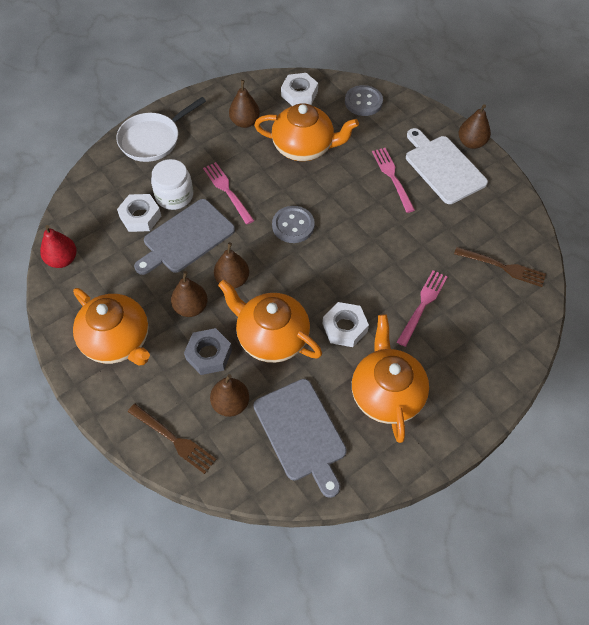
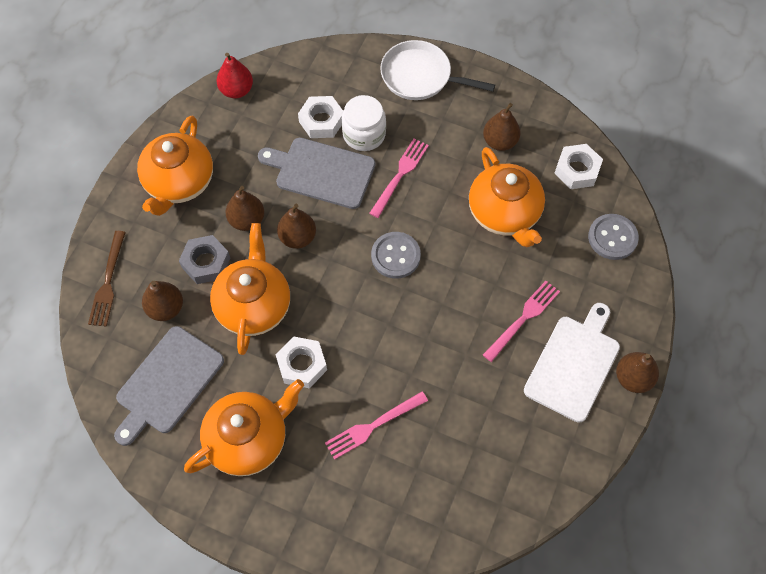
camera: 60 degrees right, 5 degrees up
(422, 305) = (373, 426): pink fork -> pink fork turned 150 degrees clockwise
(503, 267) = (473, 488): brown fork -> none

